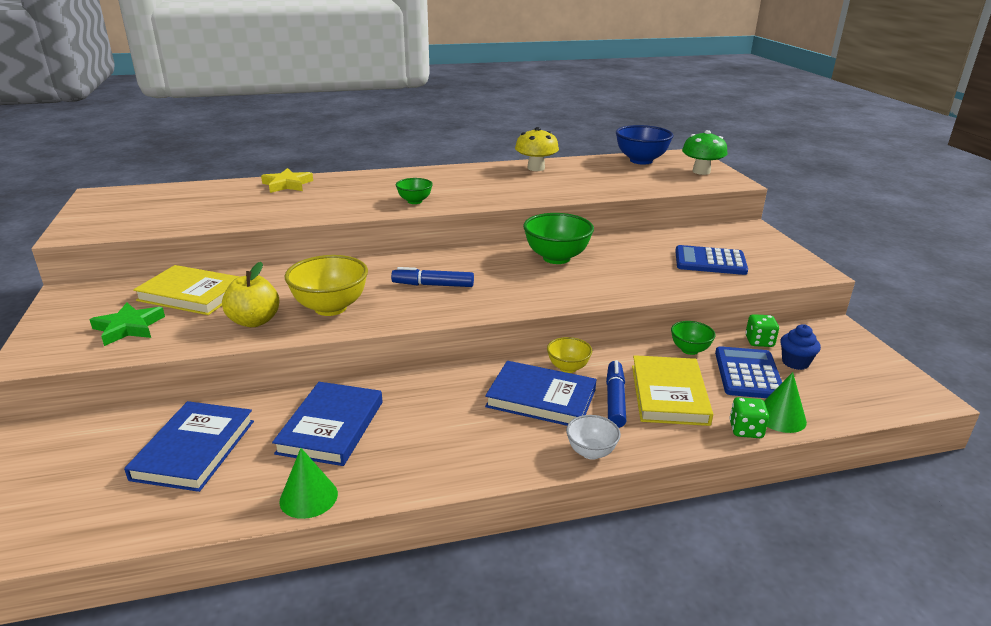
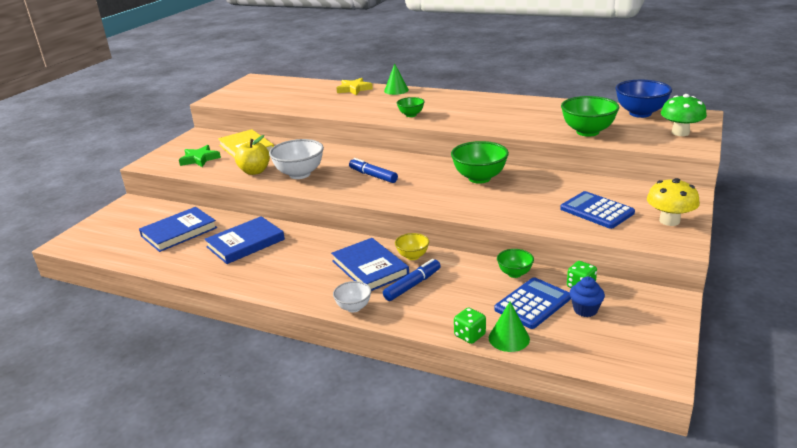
camera: 40 degrees right, 0 degrees up
(308, 497) = (195, 272): green cone -> green cone (396, 90)
(330, 308) = (299, 174): yellow bowl -> white bowl
(536, 168) = (537, 105): yellow mushroom -> yellow mushroom (669, 221)
(626, 185) = (587, 132): none -> green bowl
(669, 394) = (453, 295): yellow book -> none

